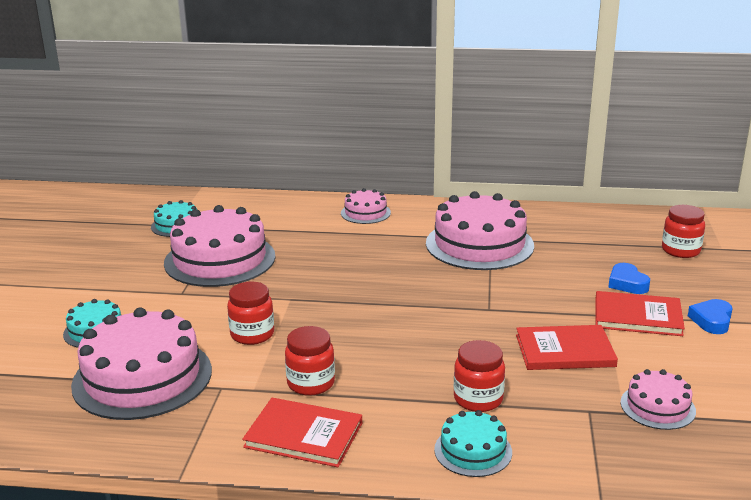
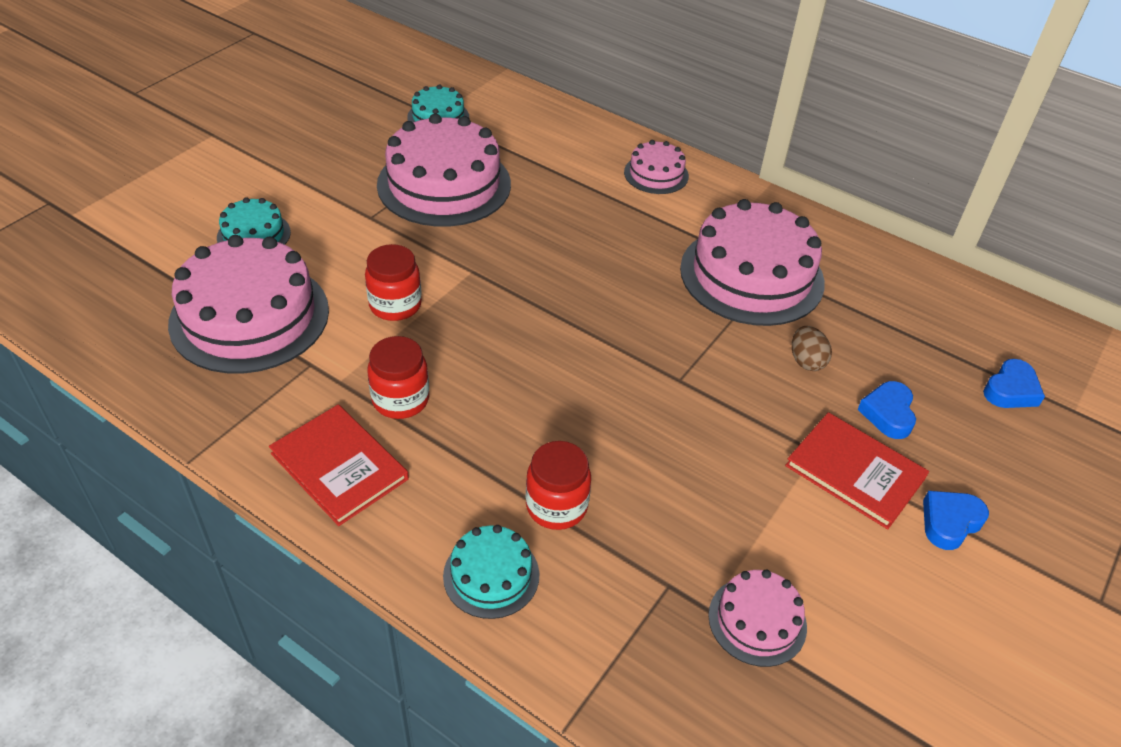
camera: 25 degrees right, 20 degrees up
(555, 275) = (806, 361): none -> brown egg
(565, 351) = (716, 483): red book -> none
(680, 250) = (1011, 390): red jar -> blue heart

